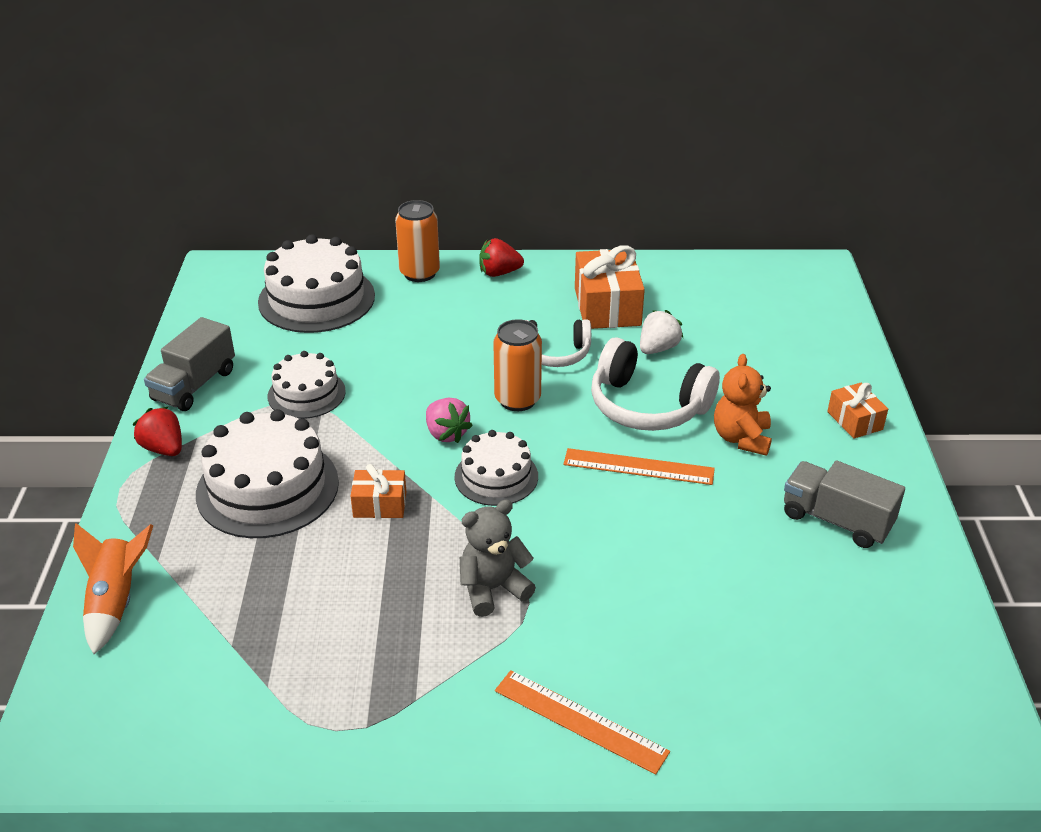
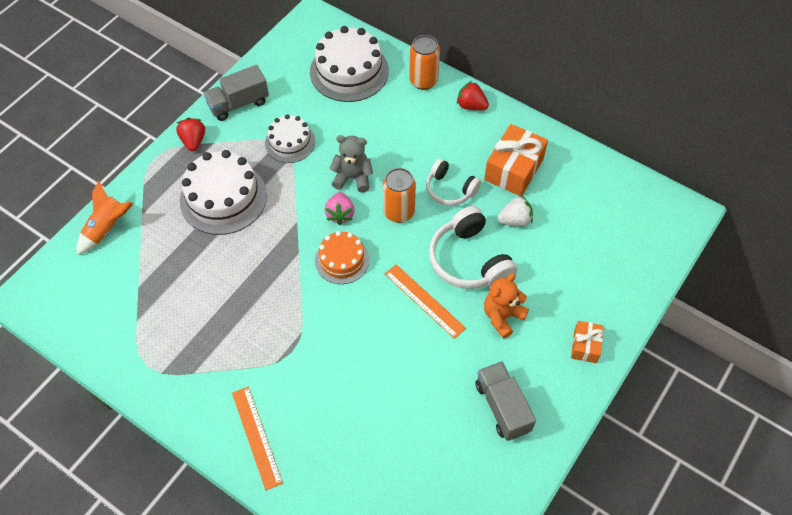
camera: 35 degrees right, 20 degrees up
(380, 504) = (268, 242): orange gift -> none
(493, 589) = (280, 332): grey teddy bear -> grey teddy bear (353, 178)
(496, 476) = (342, 260): white cake -> orange cake

